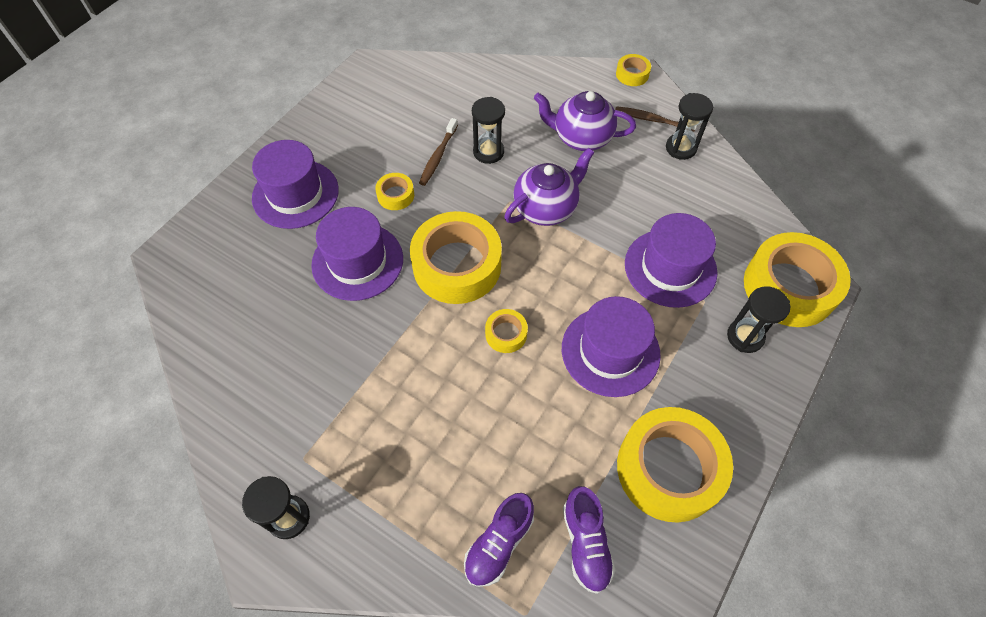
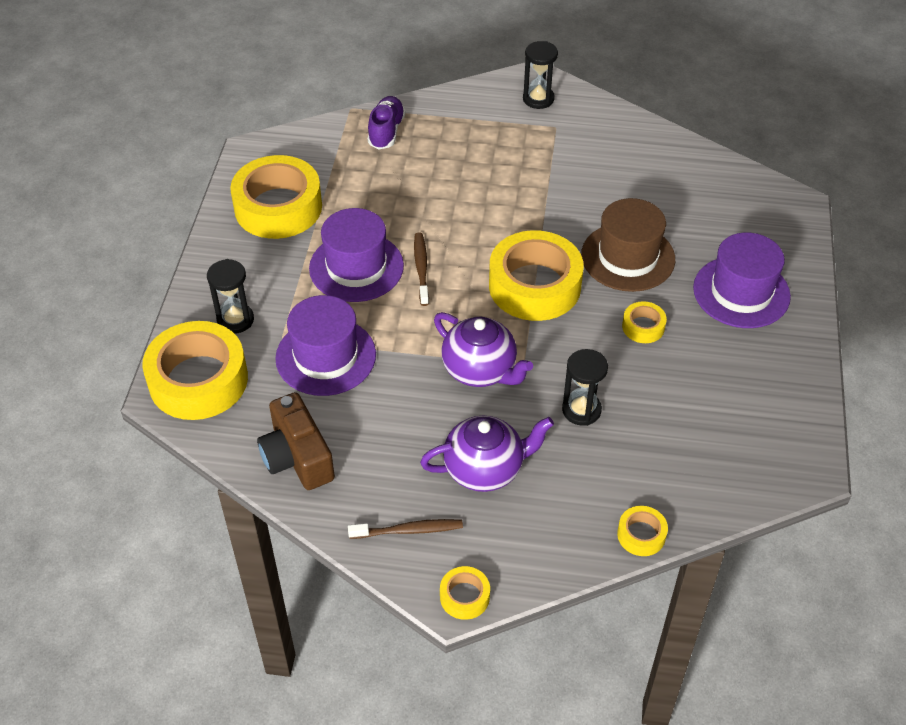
camera: 155 degrees right, 10 degrees down
(357, 261) = (628, 257): purple hat -> brown hat
(438, 156) = (632, 384): brown toothbrush -> brown toothbrush (421, 268)
(506, 334) = (455, 249): yellow tape -> yellow tape (641, 535)
(546, 208) = (480, 370): purple teapot -> purple teapot turned 75 degrees counterclockwise
(585, 543) = (325, 150): purple shoe -> none
(681, 148) = (358, 502): black hourglass -> none
(717, 194) = (297, 457): none -> brown camera

